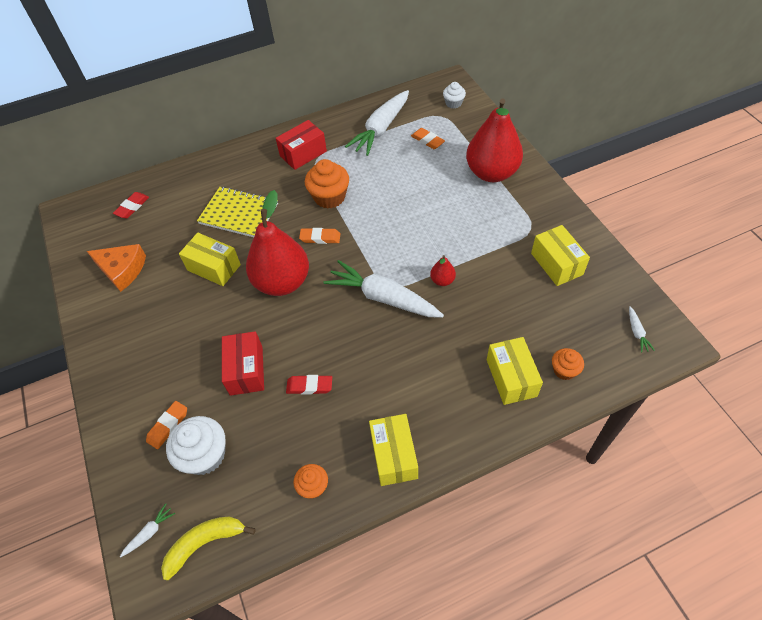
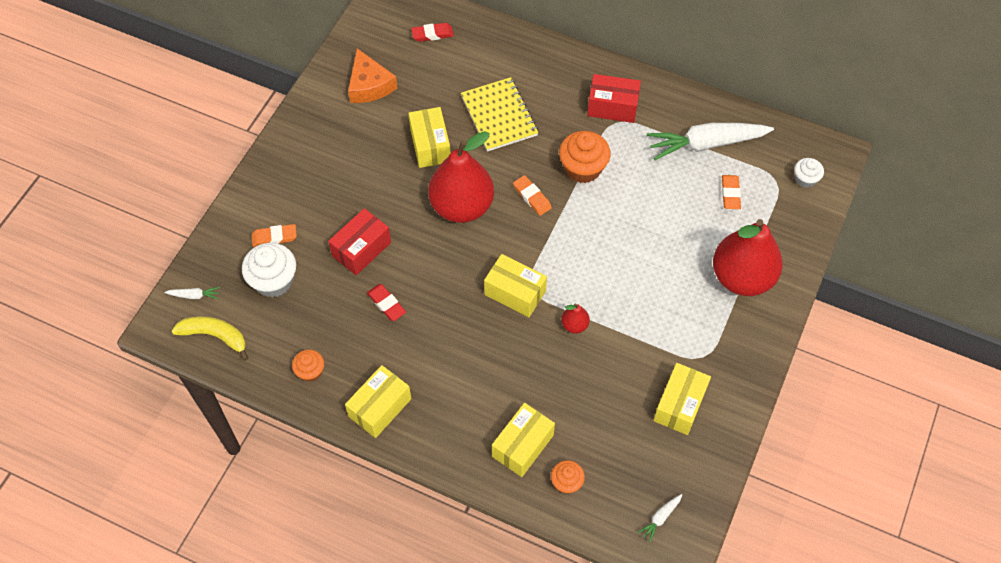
camera: 45 degrees right, 5 degrees up
(383, 298) = (515, 293): white carrot -> yellow box

